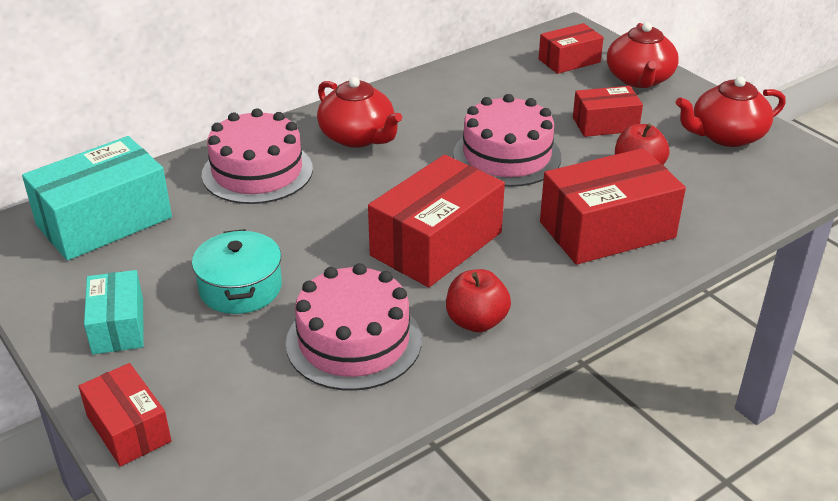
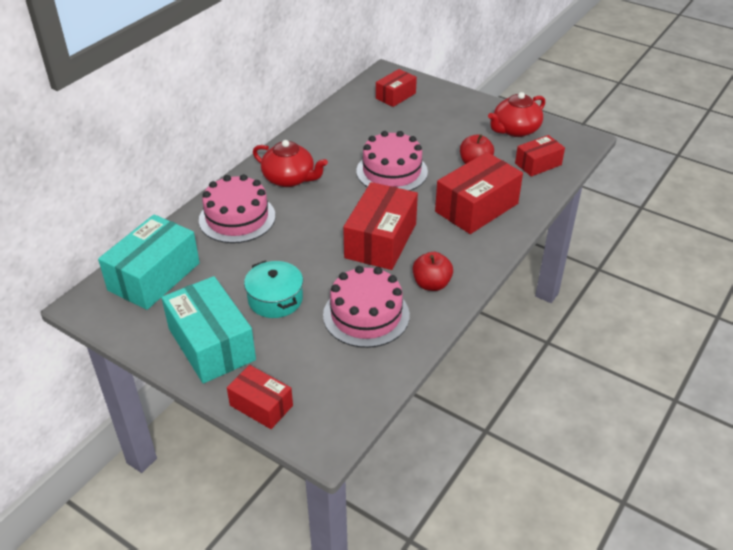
camera: 20 degrees left, 5 degrees up
(118, 326) = (211, 344): turquoise box -> turquoise box, size x1.73
(605, 124) = (440, 137): red box -> red box (538, 164)
(639, 79) = (445, 101): red teapot -> none

